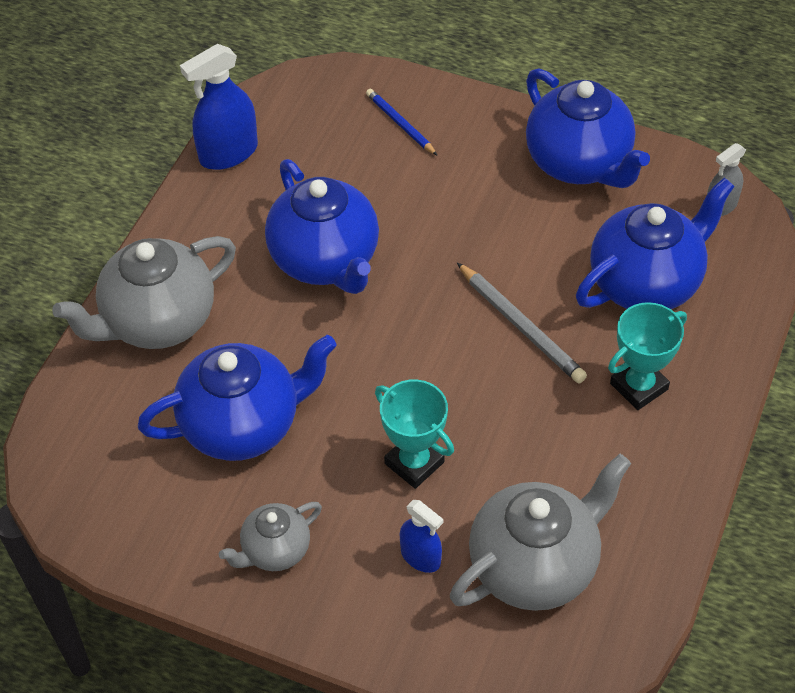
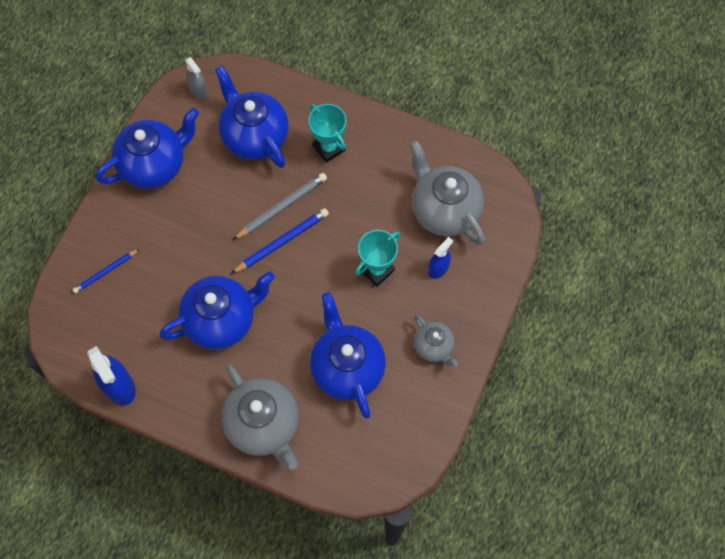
camera: 90 degrees left, 15 degrees up
(459, 329) = (282, 242): none -> blue pencil

